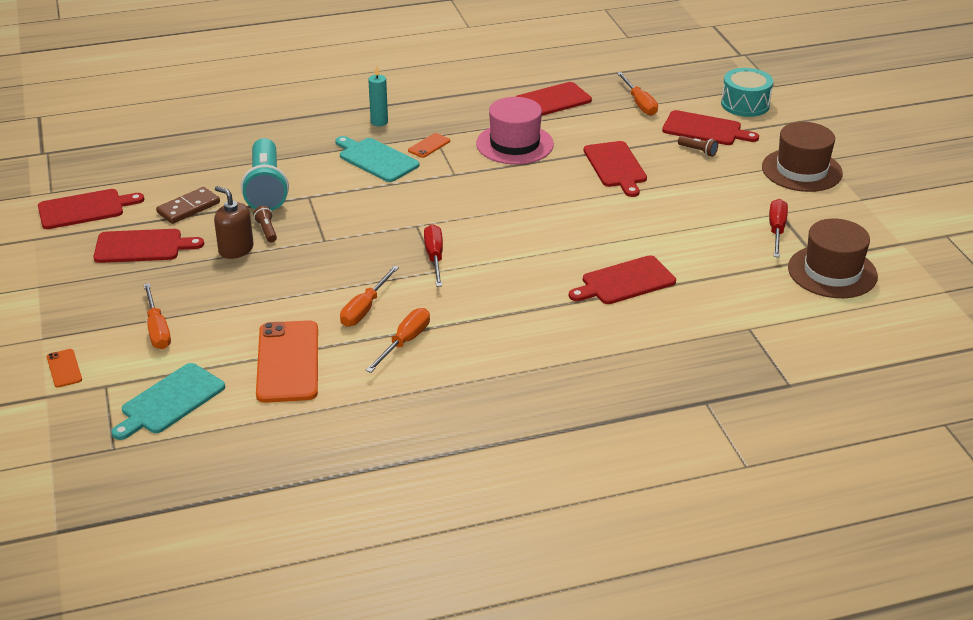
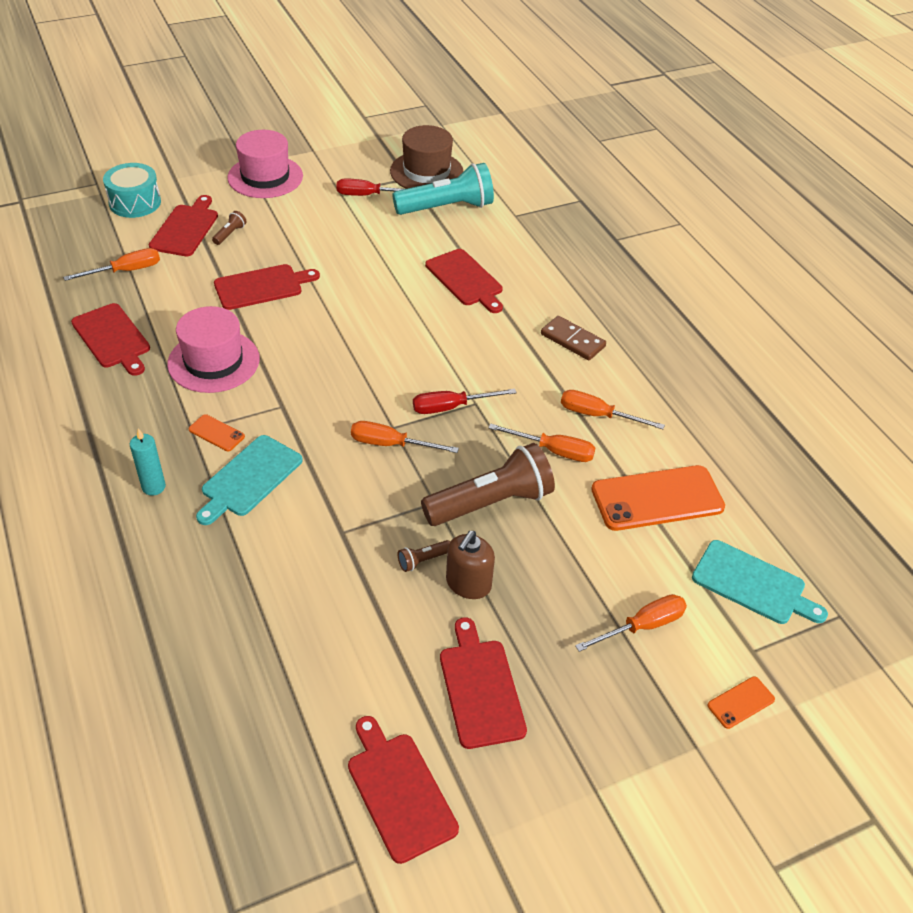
camera: 100 degrees left, 10 degrees up
(188, 208) = (381, 657): brown domino -> brown domino (572, 340)
(266, 189) = (326, 579): turquoise flashlight -> turquoise flashlight (447, 208)
(314, 268) = (491, 503): none -> brown flashlight
(396, 223) = (390, 444): none -> orange screwdriver
(801, 170) = (265, 177): brown hat -> pink hat

